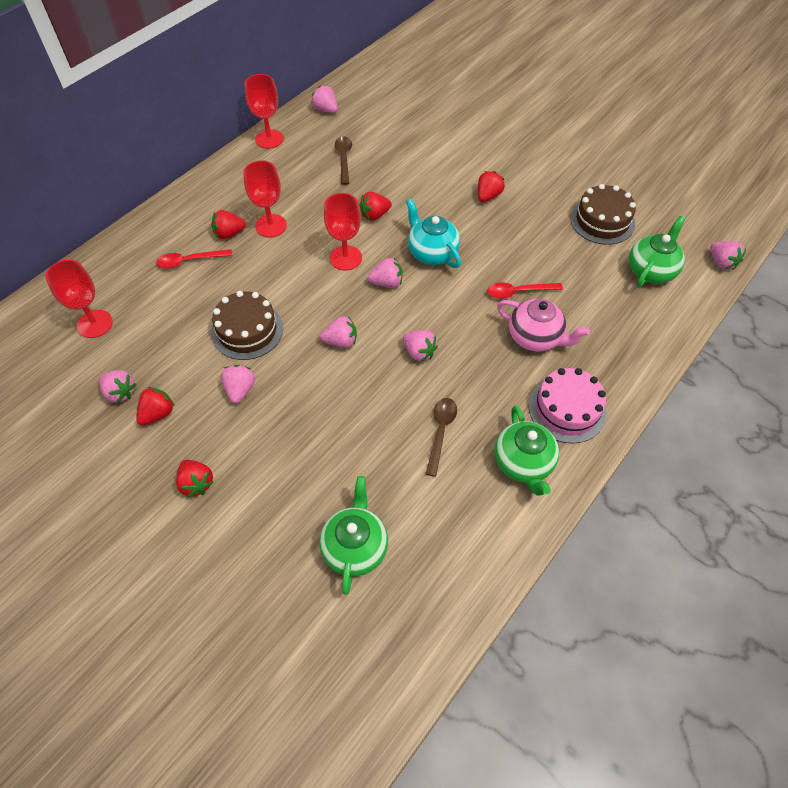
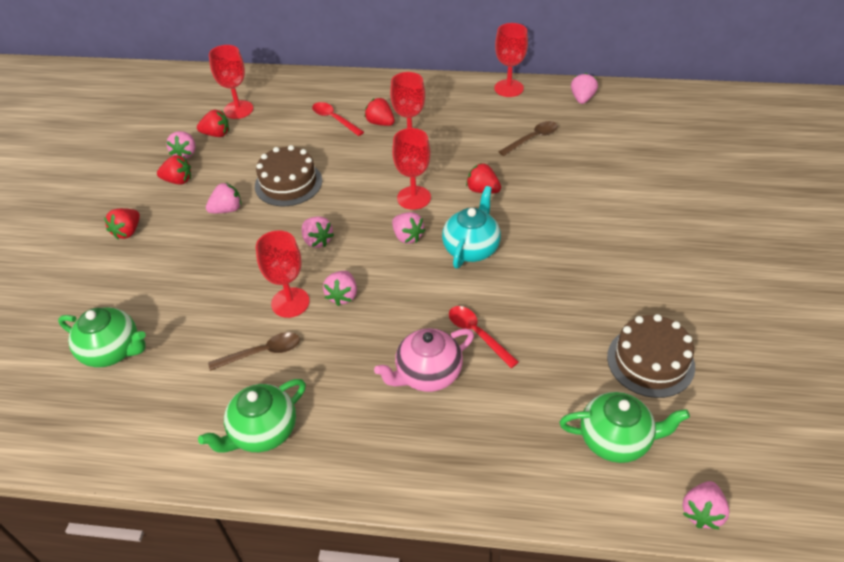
camera: 60 degrees right, 10 degrees down
(355, 547) = (113, 351): green teapot -> green teapot turned 45 degrees clockwise
(399, 390) = (290, 302): none -> red goblet
(488, 196) = (588, 253): red strawberry -> red strawberry (216, 134)
(535, 337) = (427, 374): pink teapot -> pink teapot turned 60 degrees clockwise
(567, 409) = (352, 440): pink cake -> none

